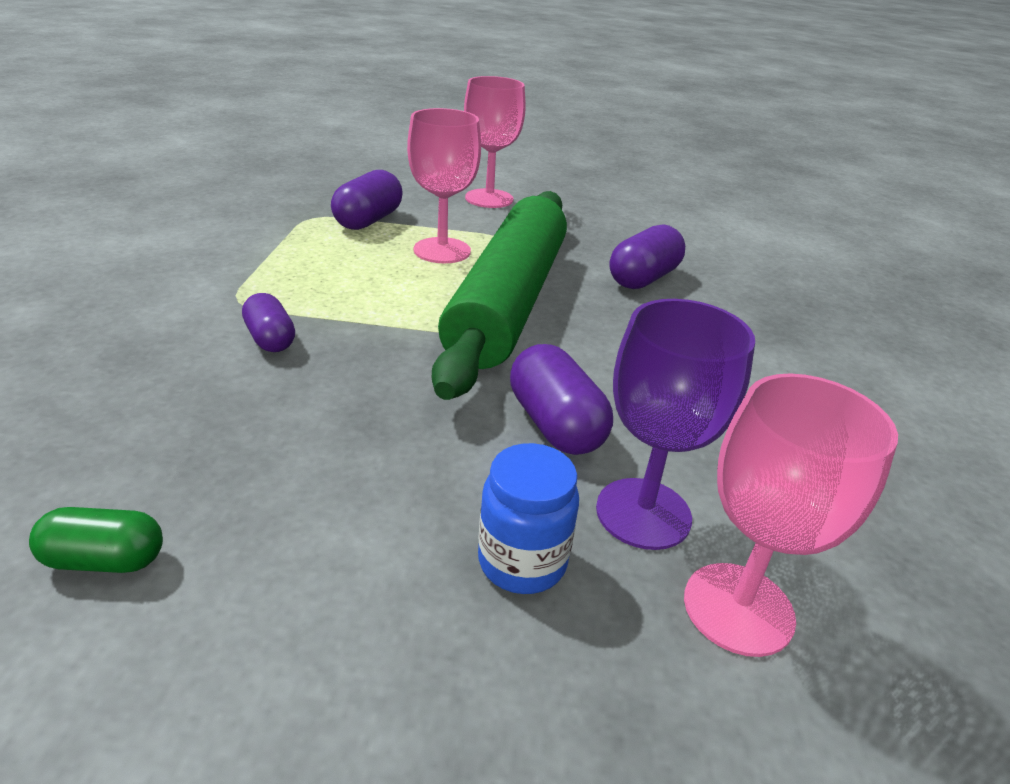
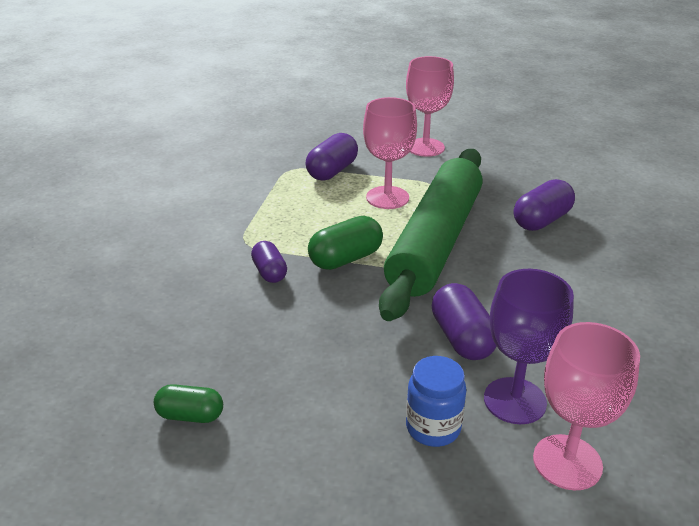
camera: 10 degrees right, 0 degrees up
(384, 322) = (345, 259): none -> green capsule

